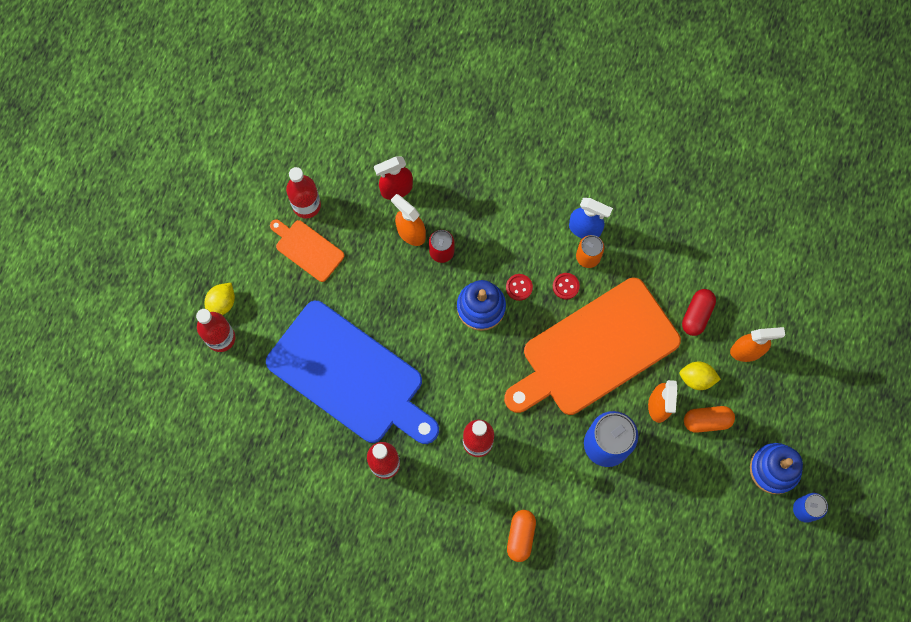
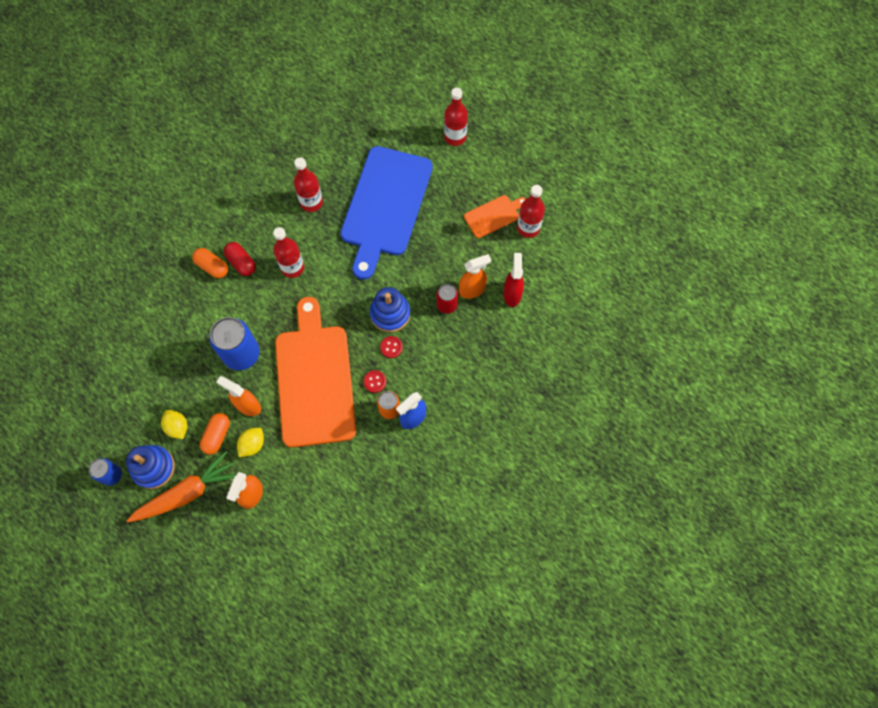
camera: 115 degrees right, 5 degrees down
(222, 303) = (480, 147): yellow lemon -> yellow lemon (177, 427)
(350, 376) = (385, 206): blue cutting board -> blue cutting board turned 45 degrees counterclockwise
(697, 315) = (301, 470): red capsule -> red capsule (241, 263)
(781, 419) = (186, 493): none -> orange carrot

